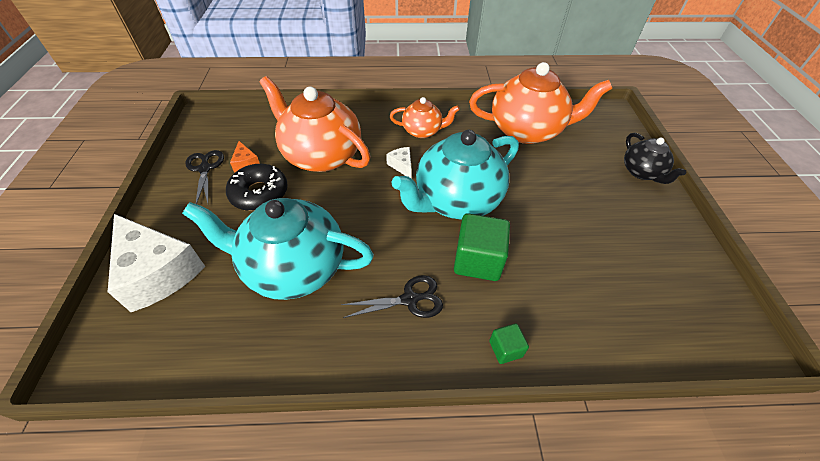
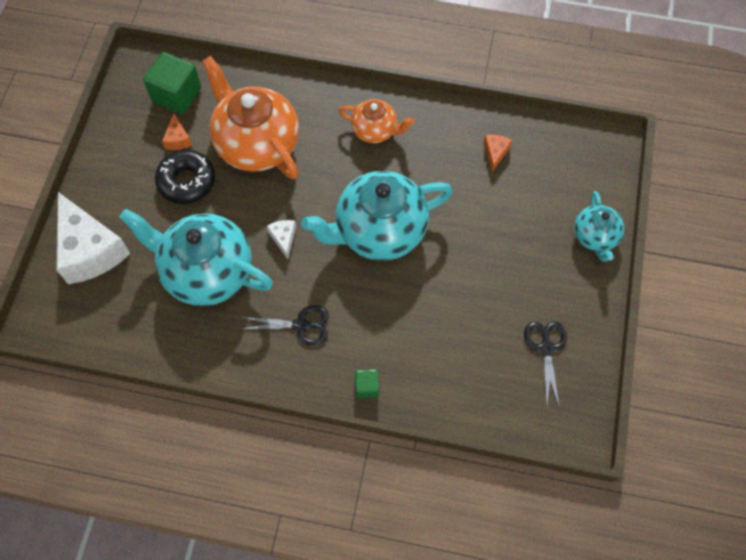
camera: 15 degrees right, 15 degrees up
(205, 169) = (136, 138): black scissors -> black scissors (546, 348)
(402, 166) = (337, 175): white cheese -> white cheese (283, 238)
(478, 260) = (375, 301): green cube -> green cube (177, 95)
(527, 130) = (495, 153): orange teapot -> orange cheese
(642, 172) = (595, 237): black teapot -> turquoise teapot

